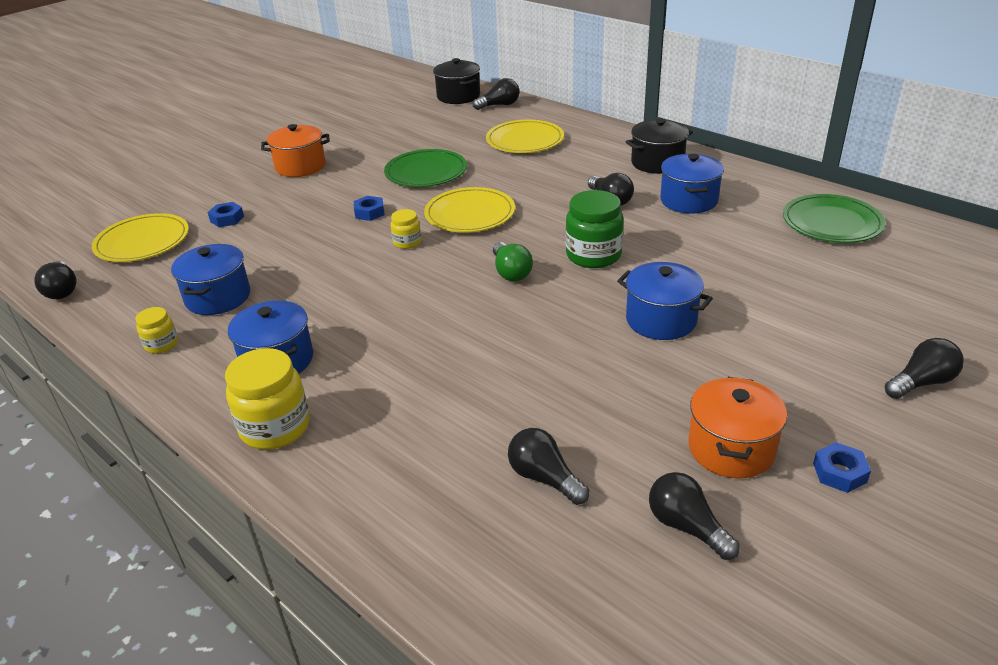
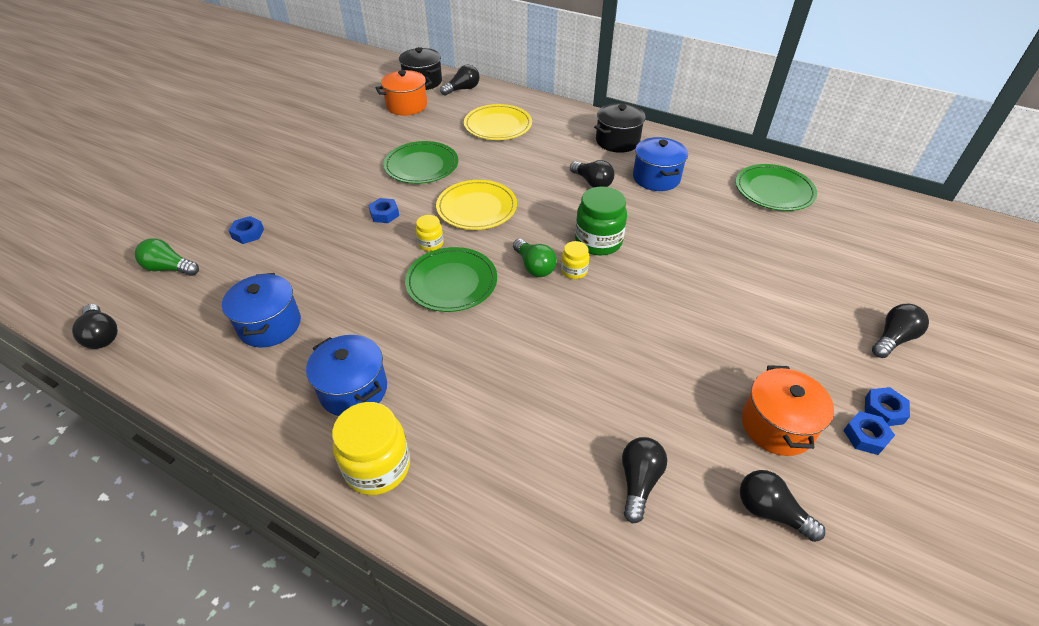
camera: 15 degrees left, 10 degrees up
(142, 242) = (169, 268): yellow plate -> green light bulb
(161, 344) = (231, 387): yellow jar -> yellow jar (574, 271)
(300, 166) = (300, 168): orange pot -> orange pot (407, 106)
(415, 278) = (451, 282): none -> green plate
(544, 478) = (639, 482): black light bulb -> black light bulb turned 75 degrees clockwise
(661, 320) = (676, 302): blue pot -> none
(875, 450) = (883, 410): none -> blue nut

